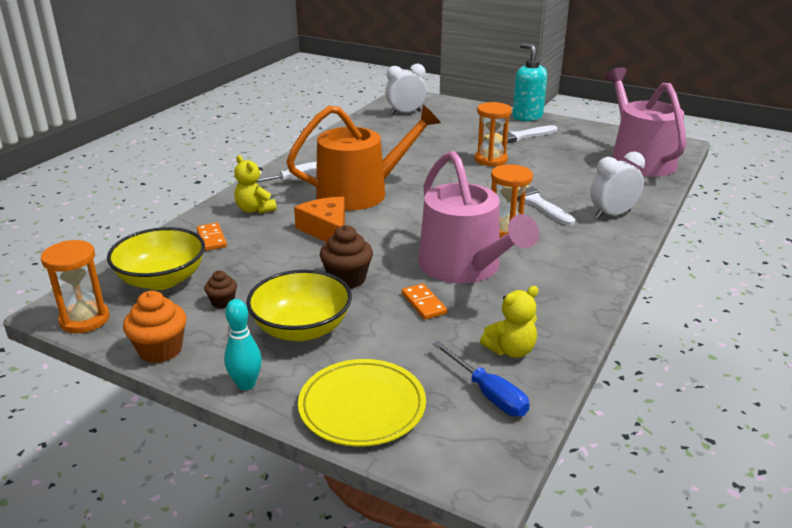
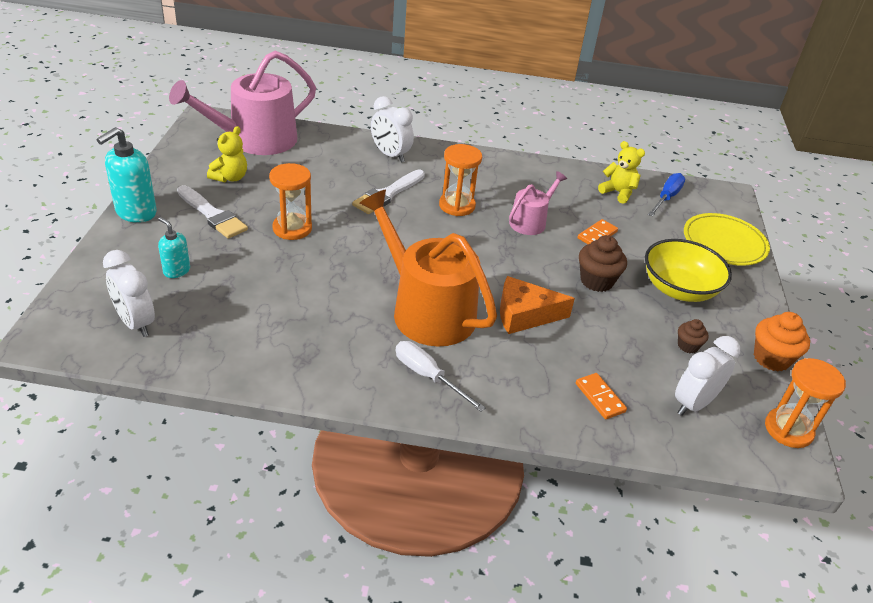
camera: 115 degrees left, 10 degrees up
(162, 279) = (693, 404): yellow bowl -> white clock
(212, 239) = (600, 397): orange domino -> orange domino turned 75 degrees counterclockwise
(246, 384) = (756, 298): turquoise bowling pin -> none
(255, 210) = (517, 385): yellow teddy bear -> yellow teddy bear (230, 177)
(326, 230) = (524, 315): orange cheese -> orange cheese turned 45 degrees clockwise
(452, 124) = (176, 271): none -> turquoise soap dispenser
(465, 267) = (530, 221): pink watering can -> pink watering can, size x0.52

